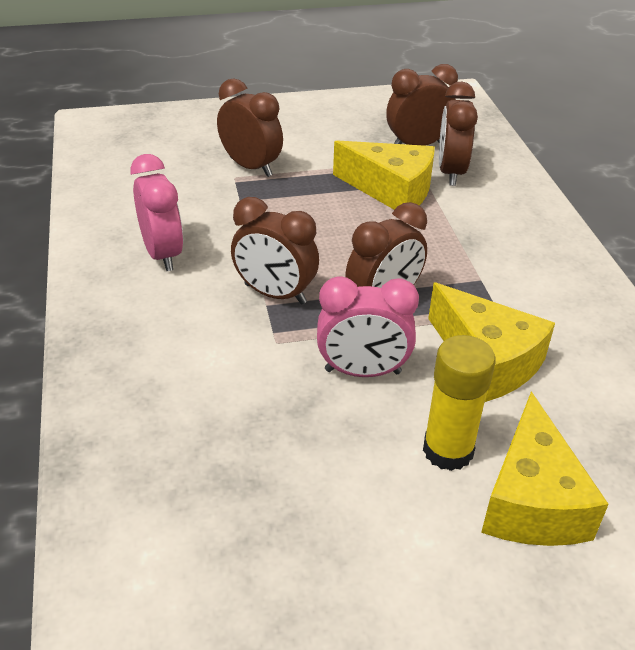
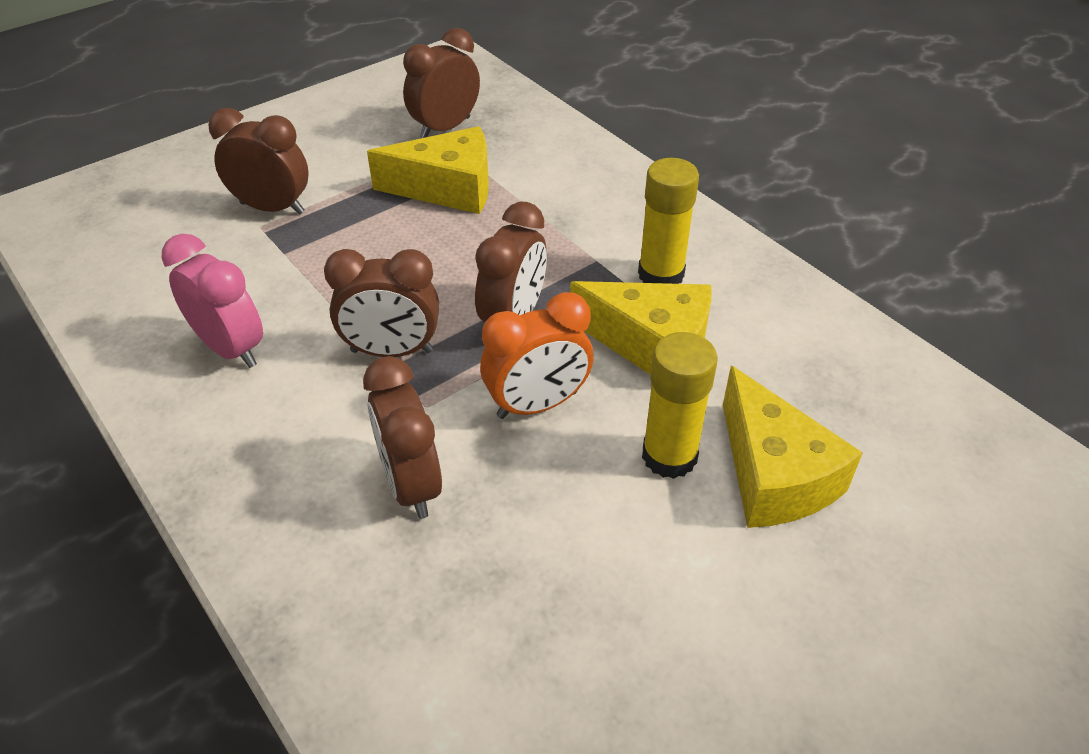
camera: 25 degrees left, 5 degrees up
(362, 371) = (537, 404): pink clock -> orange clock
(451, 172) = (498, 149): brown clock -> brown clock (411, 484)
(530, 308) = (661, 274): none -> yellow glue stick

